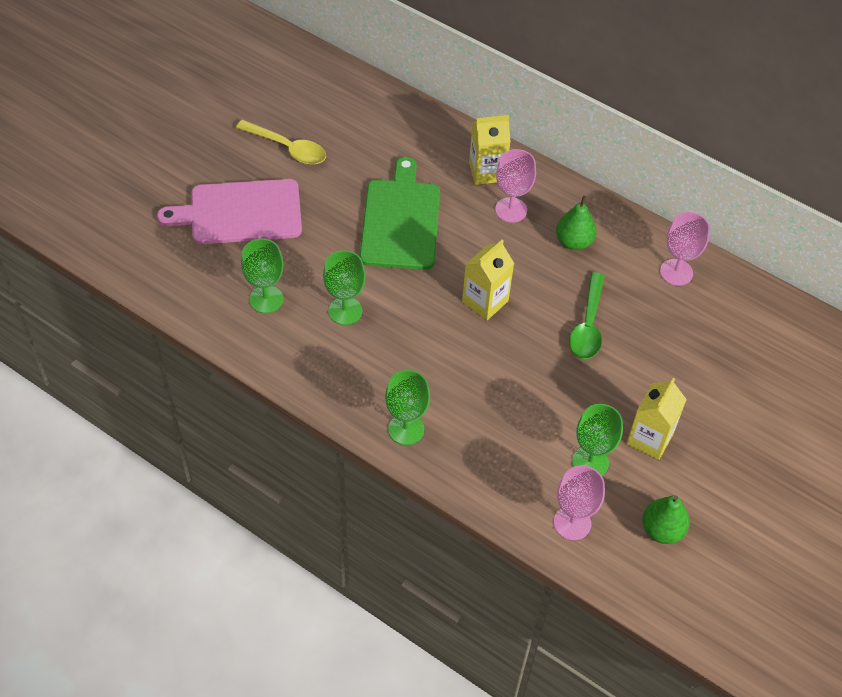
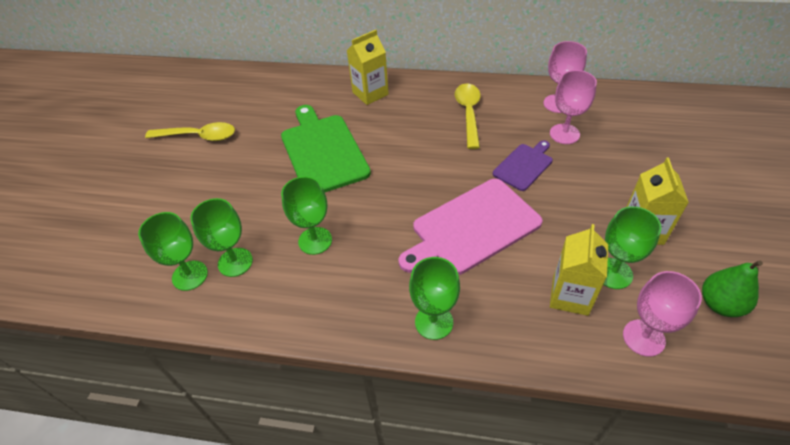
camera: 20 degrees left, 5 degrees down
(222, 294) = (190, 275): none -> green goblet
(240, 212) = (177, 200): pink cutting board -> pink cutting board (472, 227)
(485, 301) = (430, 182): yellow carton -> yellow carton (570, 296)
(511, 210) = (406, 111): pink goblet -> pink goblet (564, 134)
(574, 242) = (468, 113): green pear -> yellow spoon
(588, 325) = (524, 165): green spoon -> purple cutting board

